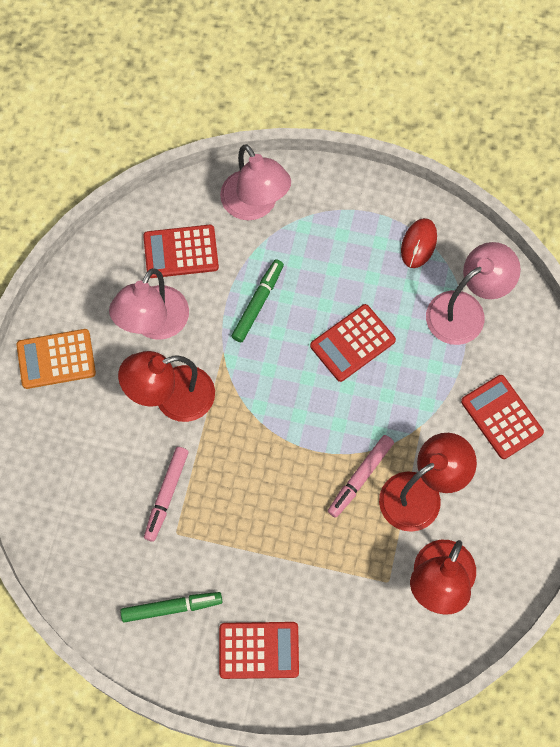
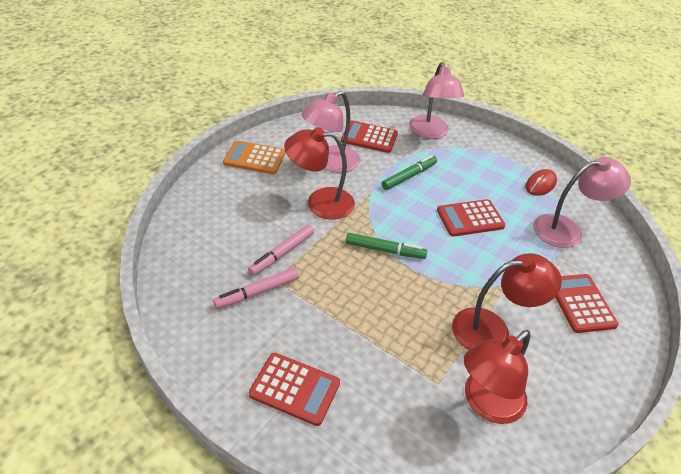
camera: 20 degrees right, 25 degrees down
(171, 608) = (240, 326): green marker -> green marker (385, 250)
(360, 477) = (443, 299): pink marker -> pink marker (257, 292)

